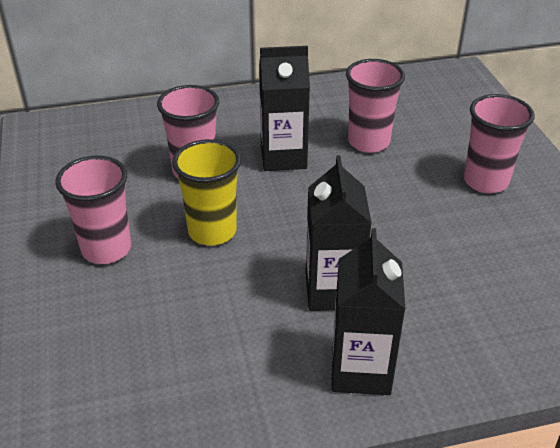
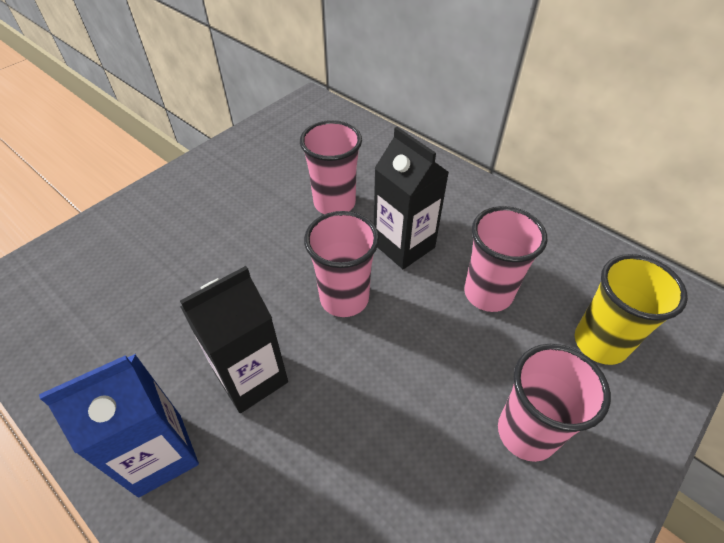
camera: 55 degrees right, 10 degrees up
(106, 249) = (208, 209): pink cup -> pink cup (344, 298)
(212, 231) = (270, 254): yellow cup -> yellow cup (600, 343)
(360, 370) = (160, 454): black carton -> blue carton

